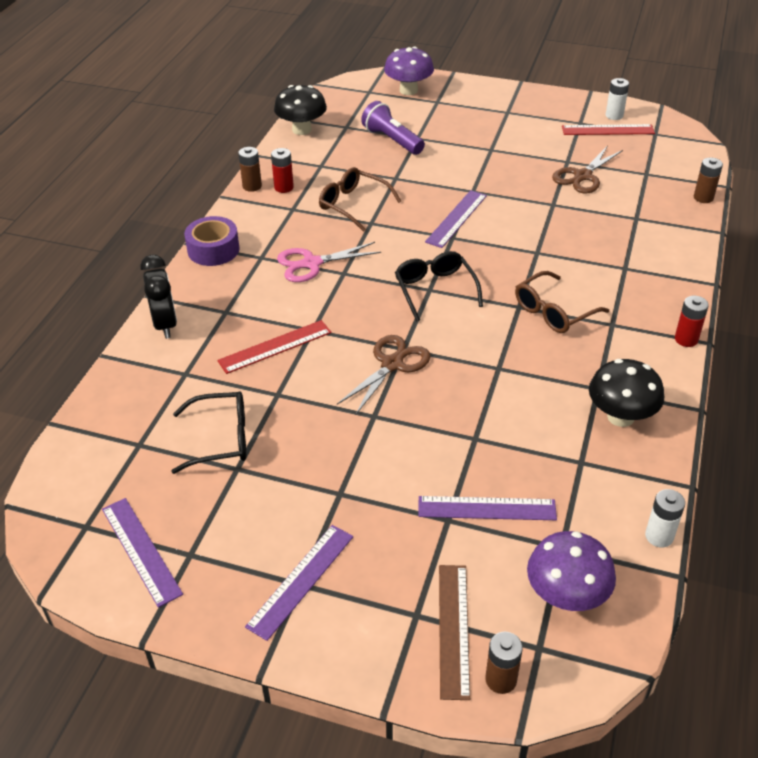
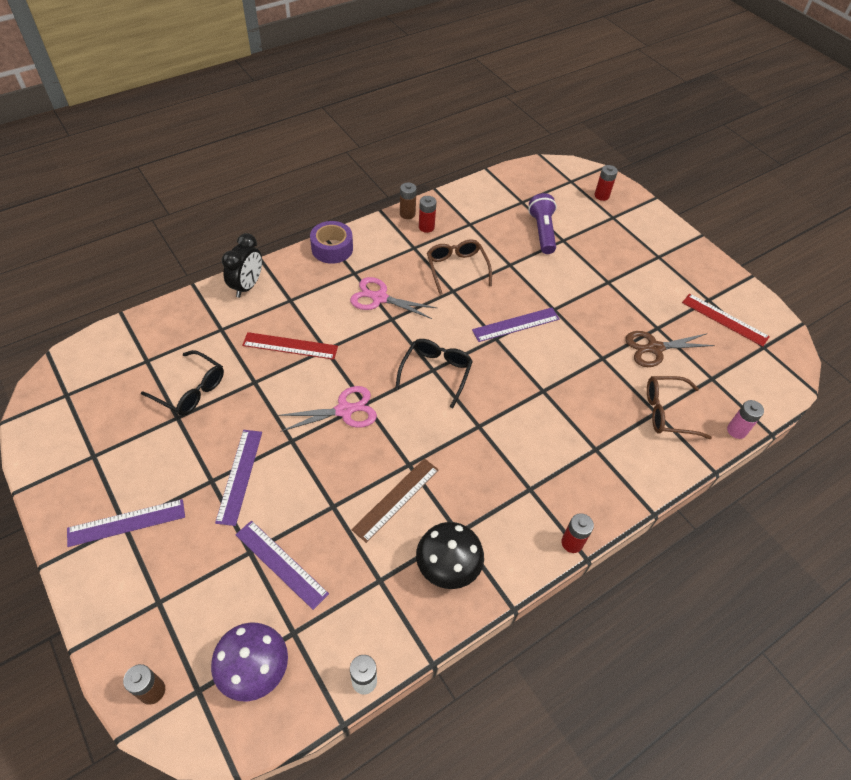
camera: 35 degrees right, 10 degrees up
(141, 550) = (74, 433): purple ruler -> purple ruler (239, 476)
(302, 130) = (488, 187): black mushroom -> none
(392, 364) = (344, 410): brown scissors -> pink scissors
(408, 90) = (601, 196): purple mushroom -> red battery
(453, 629) = (166, 631): brown ruler -> brown ruler (396, 499)
(553, 312) = (498, 447): brown glasses -> brown glasses (667, 412)
(614, 115) = (746, 309): white battery -> none
(703, 198) = (736, 430): brown battery -> pink battery

